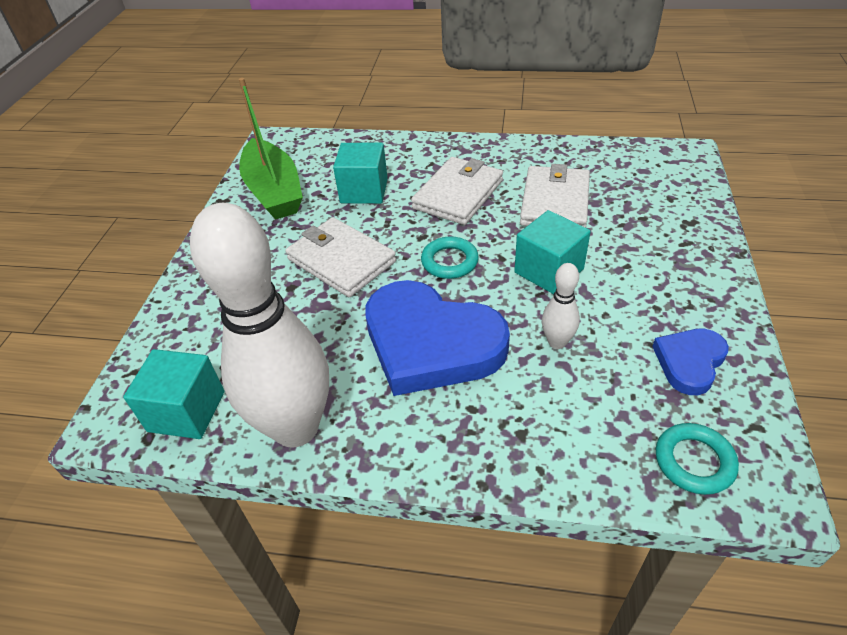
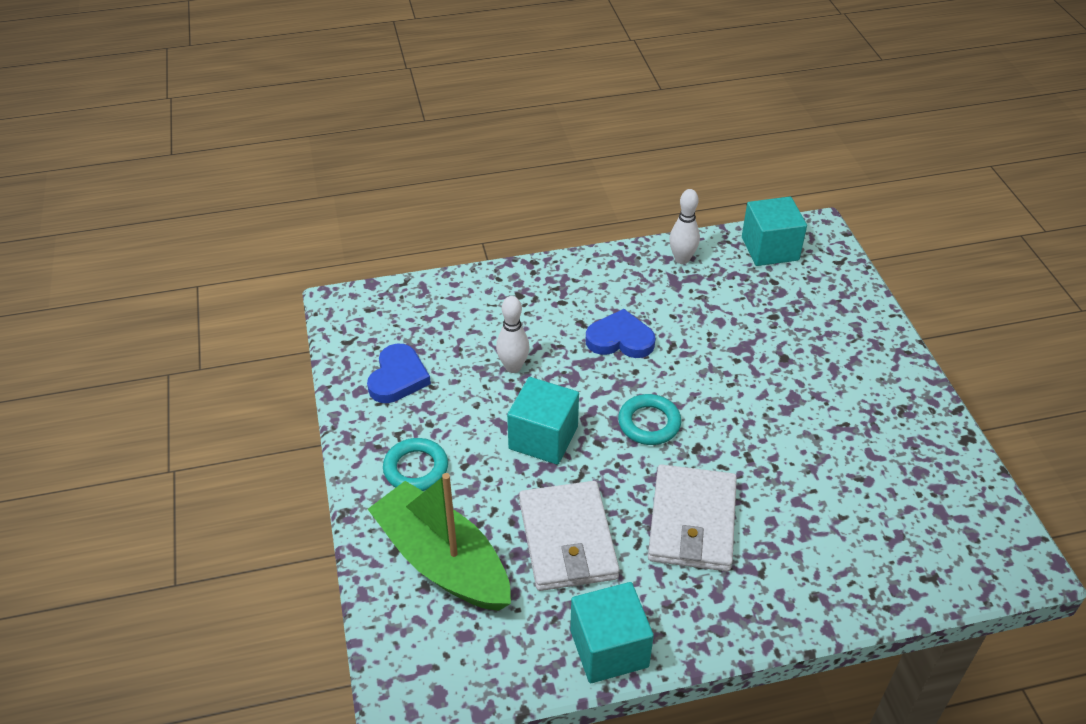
camera: 155 degrees right, 0 degrees up
(274, 191) = (920, 468): green boat -> green boat (442, 561)
(296, 427) = (682, 259): white bowling pin -> white bowling pin, size x0.42
(341, 260) = (760, 396): white wallet -> none
(364, 191) = (811, 497): turquoise cube -> turquoise cube (609, 648)
(431, 343) = (620, 339): blue heart -> blue heart, size x0.51
(694, 461) = (394, 308): turquoise ring -> turquoise ring (416, 469)

